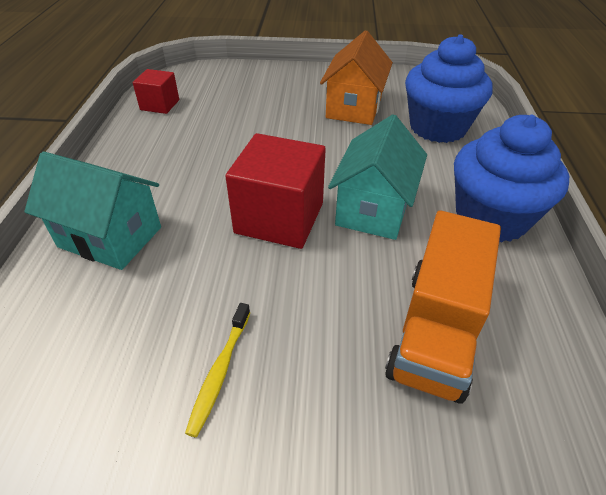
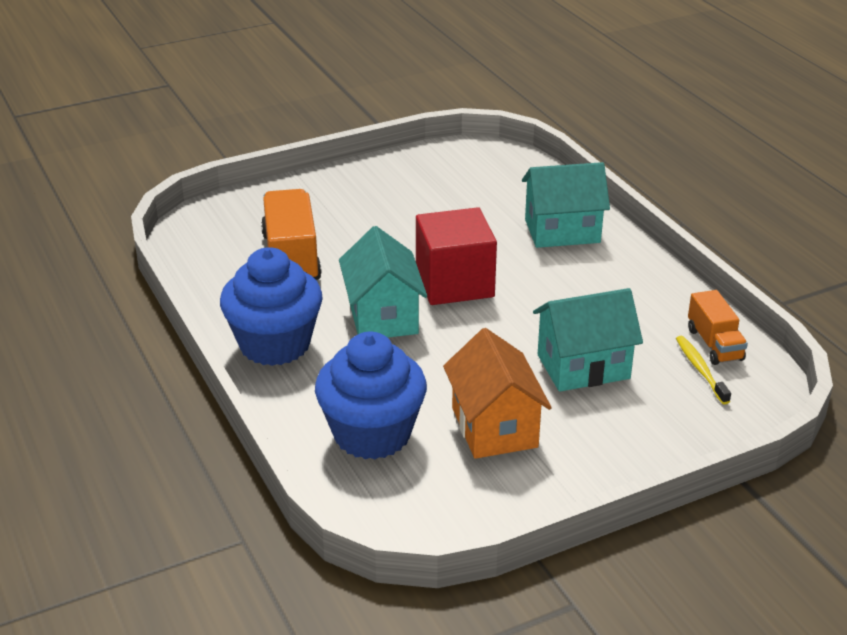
camera: 150 degrees right, 10 degrees down
(160, 105) = (714, 344): red cube -> orange truck
(220, 371) = (406, 204): yellow toothbrush -> yellow toothbrush (700, 370)
(259, 120) = (583, 367): none -> turquoise house

